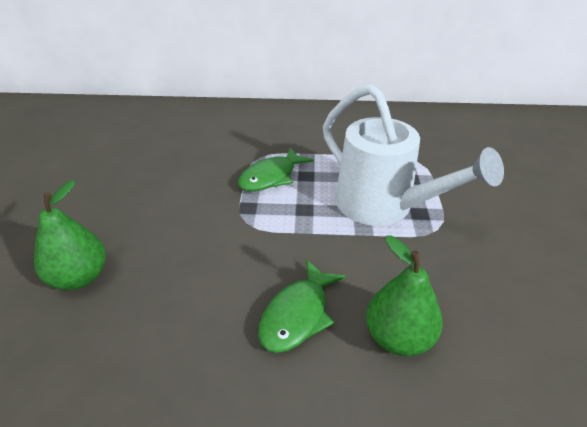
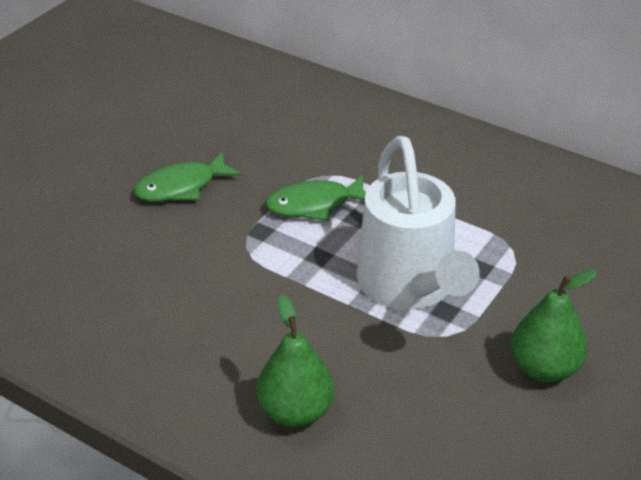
camera: 30 degrees right, 0 degrees up
(80, 277) = (59, 241): green pear -> green pear (544, 368)
(298, 315) = (221, 353): green fish -> green fish (181, 187)

